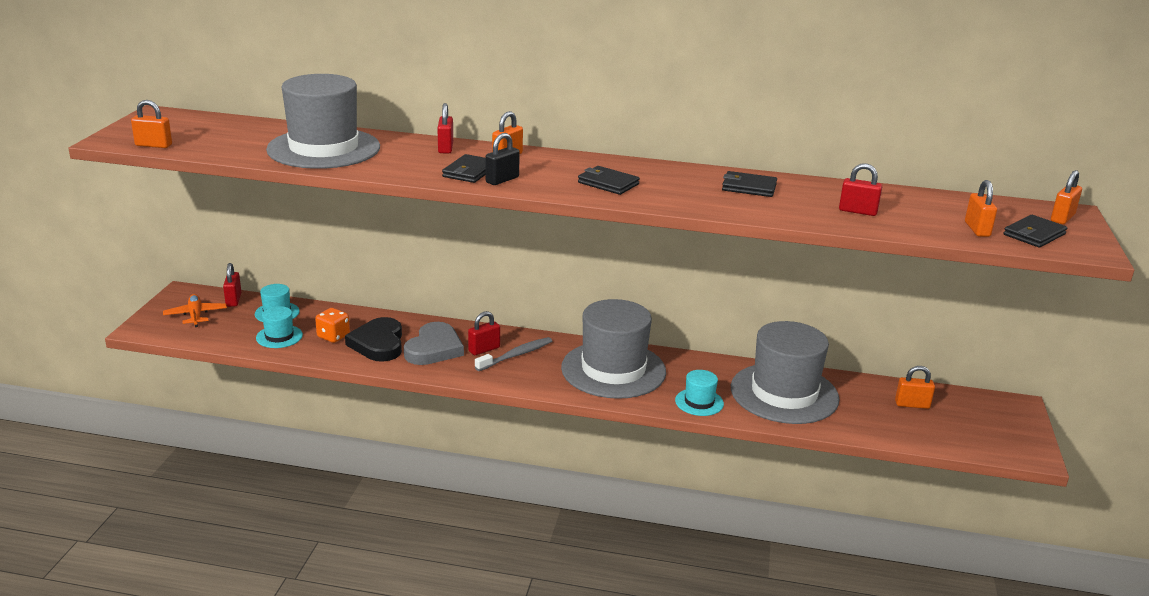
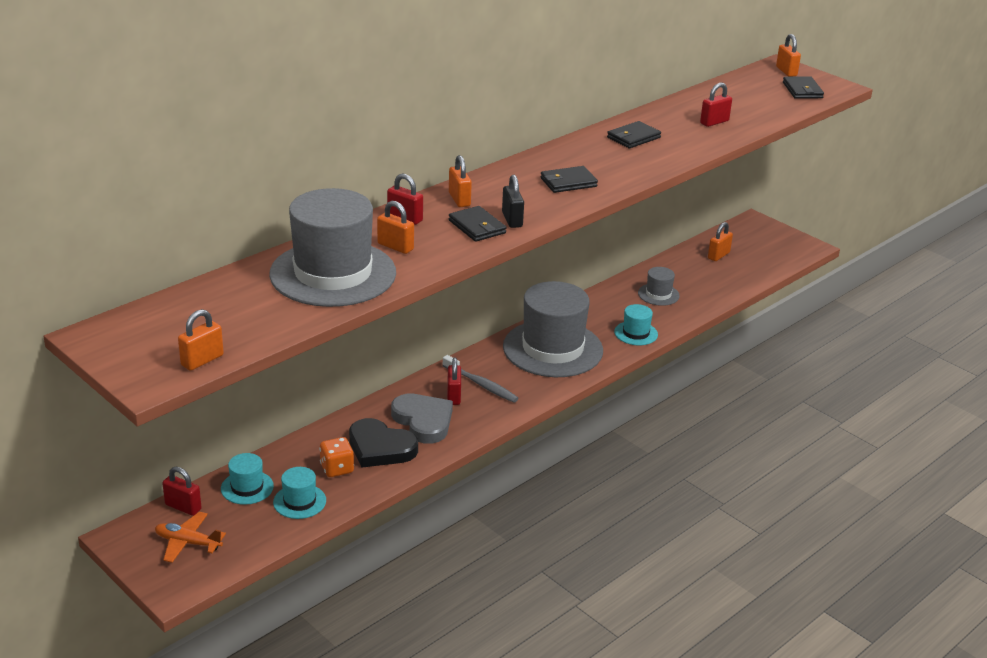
camera: 55 degrees left, 5 degrees up
(515, 355) = (481, 384): grey toothbrush -> grey toothbrush turned 135 degrees clockwise
(784, 393) = (658, 294): grey hat -> grey hat, size x0.44
(977, 229) = (779, 102): orange padlock -> orange padlock (395, 246)

